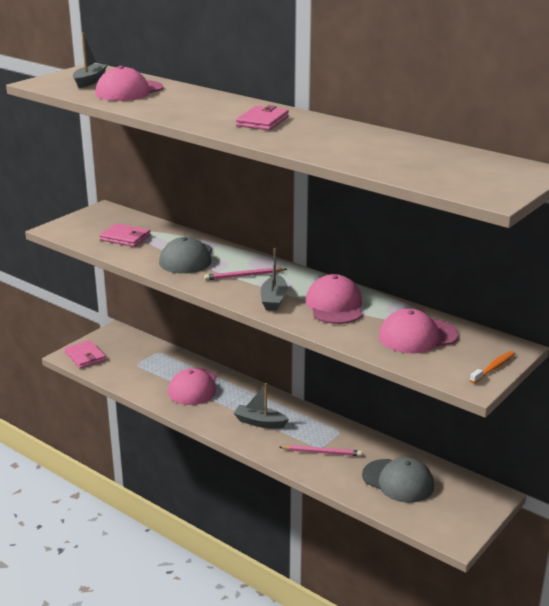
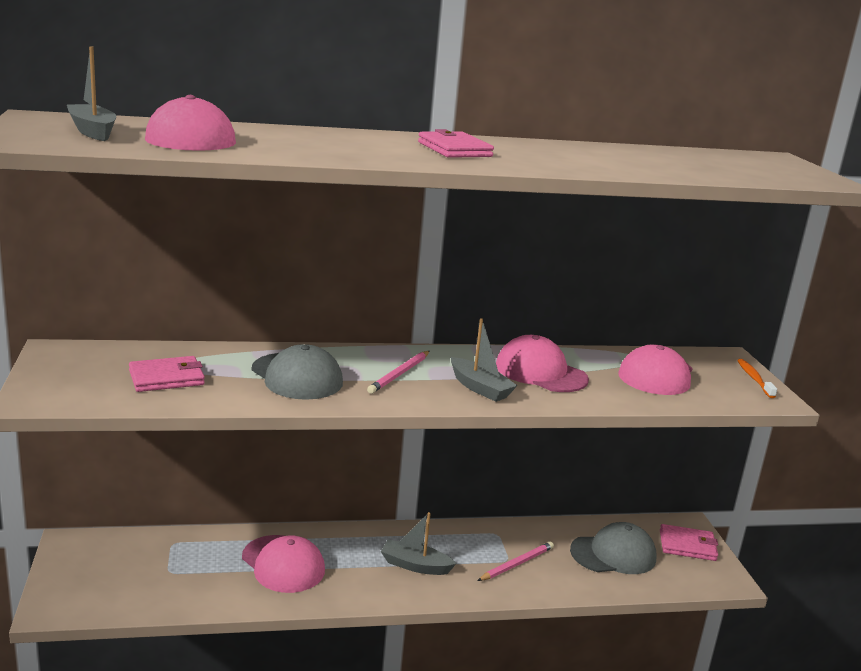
camera: 50 degrees left, 5 degrees down
(85, 356) = (78, 597): pink wallet -> pink wallet (687, 545)
(260, 422) = (415, 565): grey boat -> grey boat turned 45 degrees clockwise

